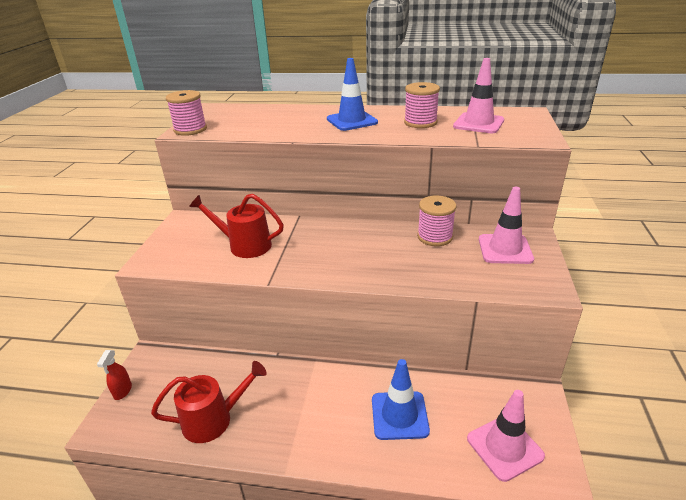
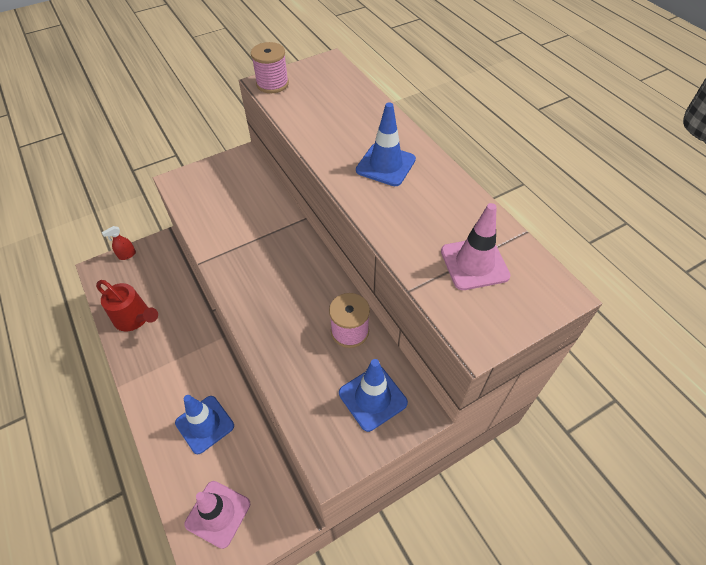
camera: 50 degrees right, 20 degrees up
(245, 245) = (236, 216): red watering can -> none
(420, 122) = (430, 216): pink spool -> none
(505, 249) = (372, 398): pink traffic cone -> blue traffic cone

